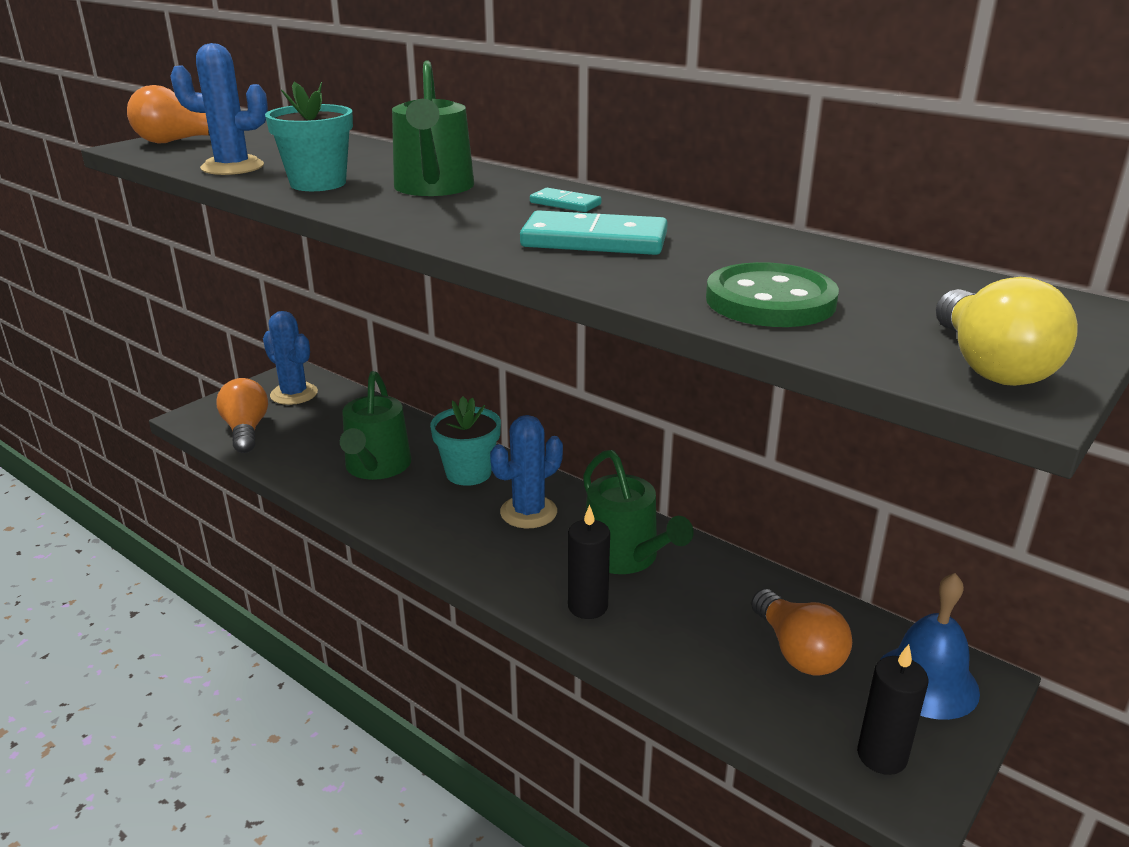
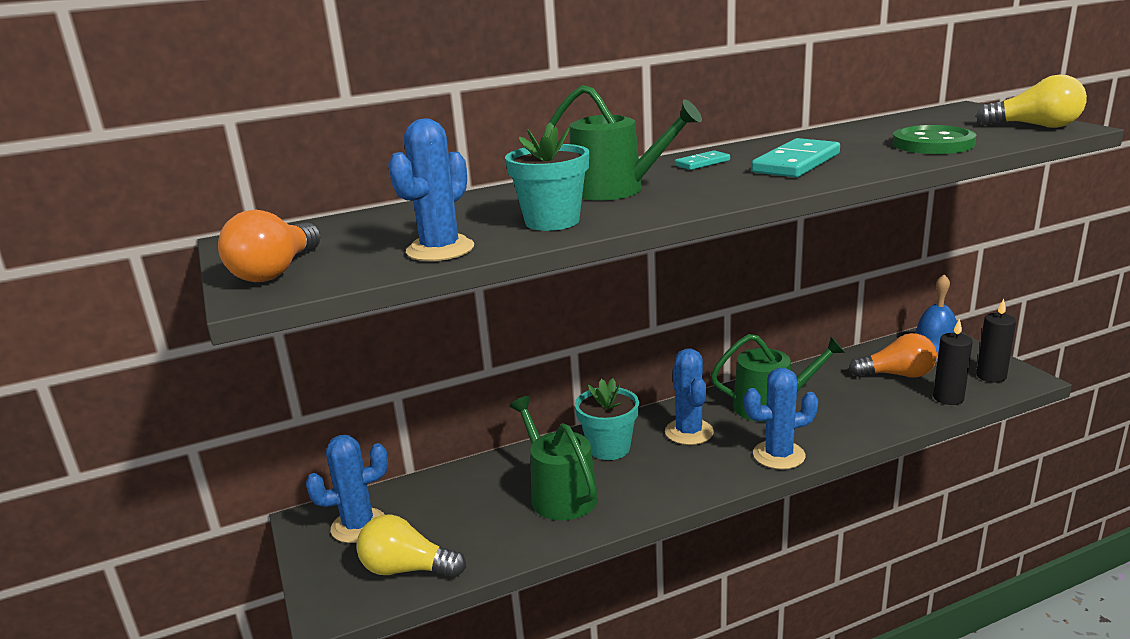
camera: 60 degrees left, 5 degrees down
(246, 430) = (407, 569): orange light bulb -> yellow light bulb
(376, 467) = (559, 494): green watering can -> green watering can turned 150 degrees counterclockwise
(516, 582) = (778, 455): none -> blue cactus
(587, 606) = (822, 432): black candle -> black candle (948, 398)

